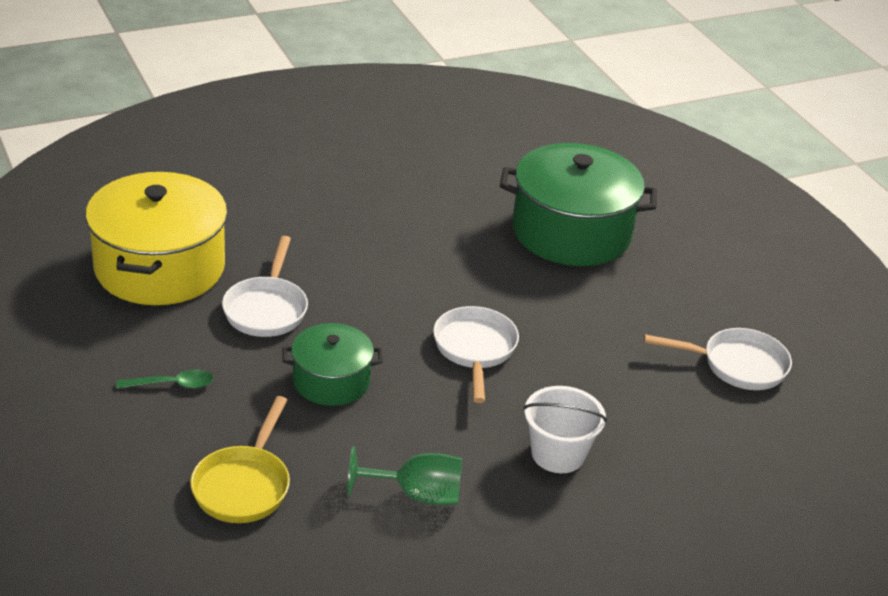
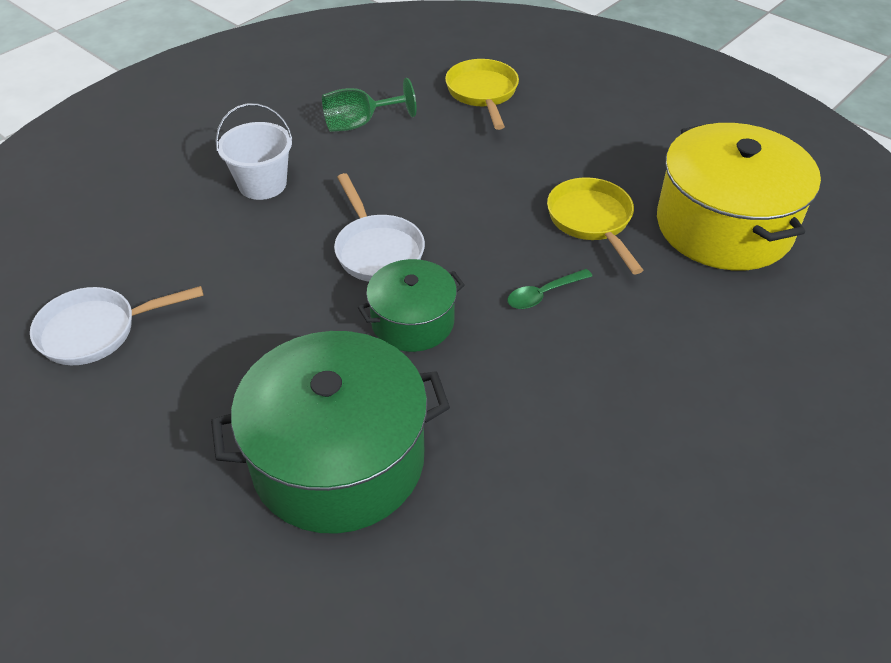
camera: 160 degrees right, 10 degrees up
(172, 385) = (598, 136): green spoon -> green spoon (543, 294)
(267, 309) = (591, 221): white pan -> yellow pan
(331, 381) = (482, 179): green pot -> green pot (412, 321)

